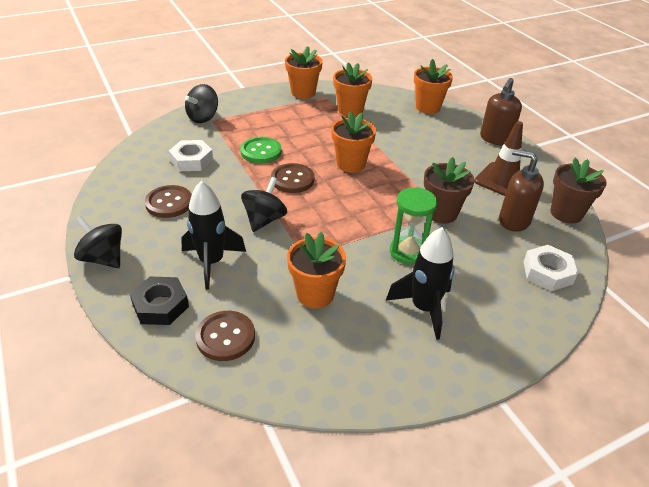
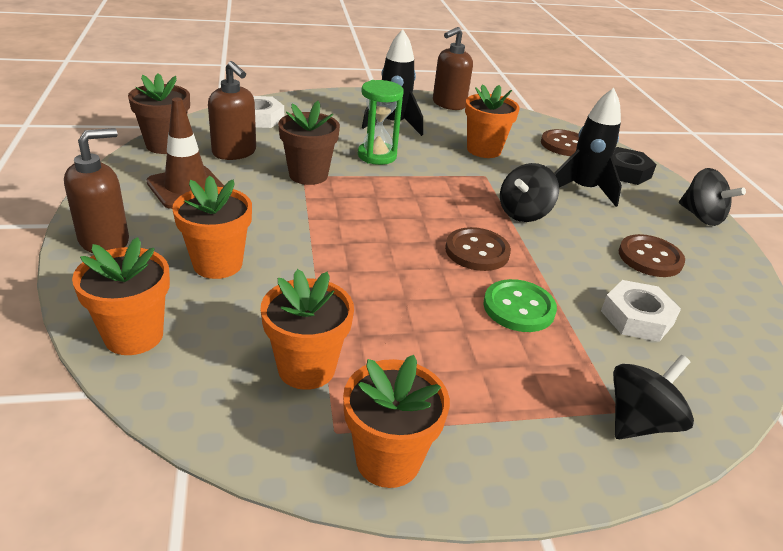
camera: 165 degrees left, 5 degrees down
(351, 164) = (379, 254): orange flower pot -> orange flower pot (217, 264)
(387, 385) = (448, 104): none -> brown soap dispenser

